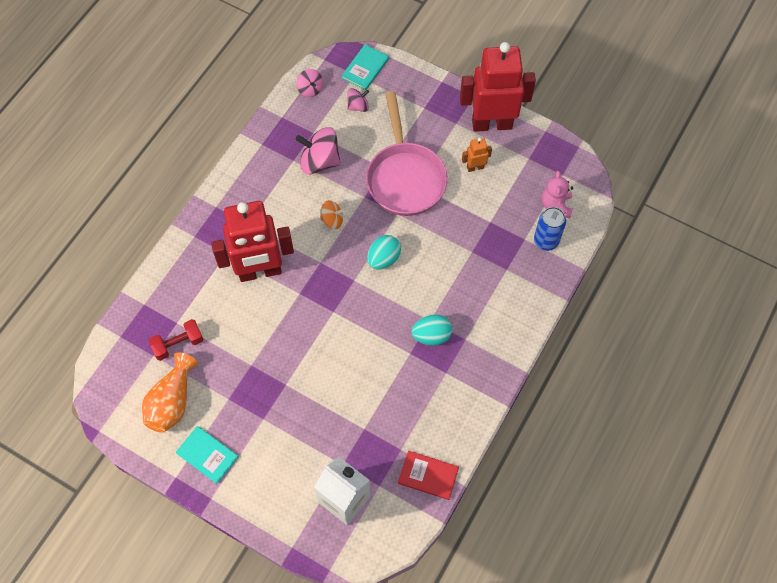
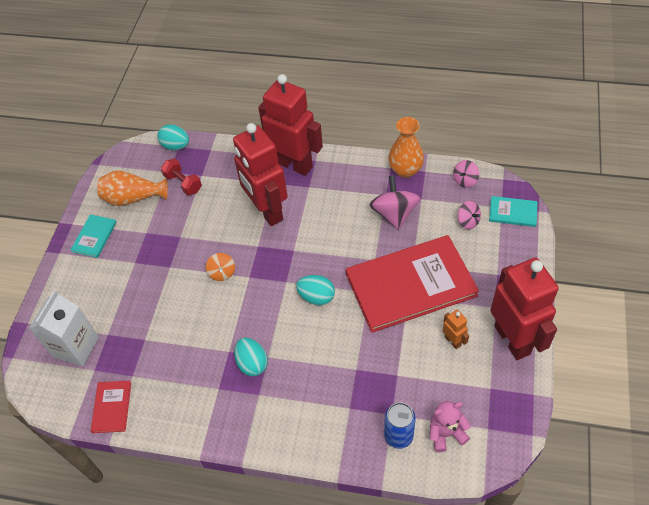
camera: 75 degrees right, 10 degrees down
(118, 339) = (176, 146): none -> turquoise egg
(211, 228) = (294, 164): none -> red robot
(272, 132) = (405, 170): none -> orange vase
(332, 220) = (339, 244): orange spinning top -> orange spinning top (222, 273)
(405, 177) = (410, 285): pink pan -> red book

